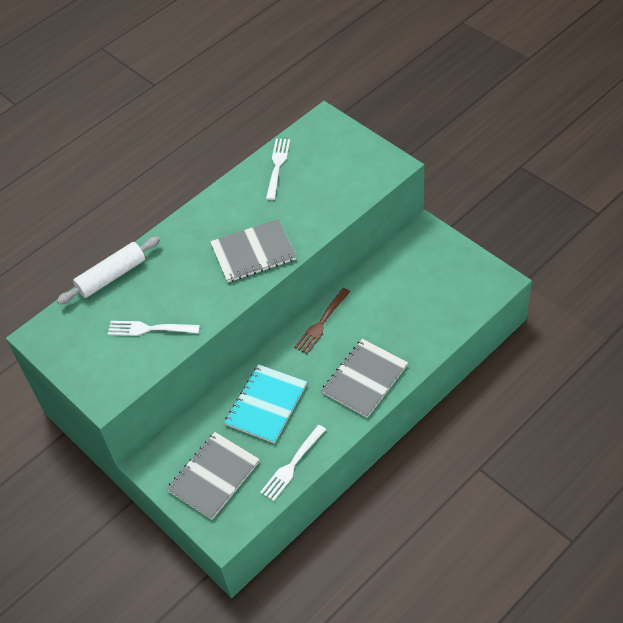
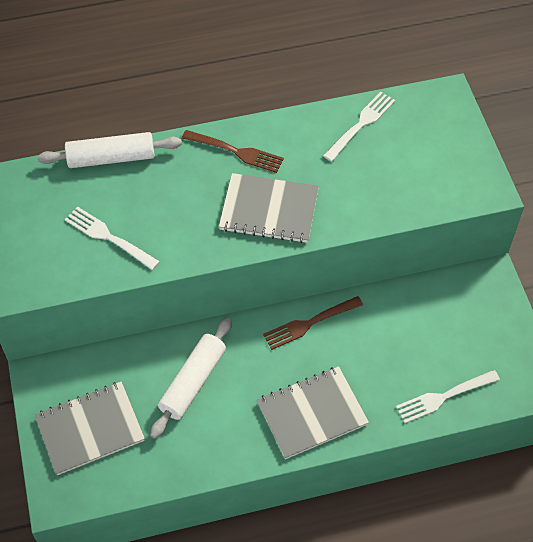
camera: 25 degrees right, 5 degrees up
(201, 227) = (235, 151): none -> brown fork
(266, 405) = (193, 382): turquoise notebook -> white rolling pin
(292, 464) = (175, 464): white fork -> white fork (444, 396)

